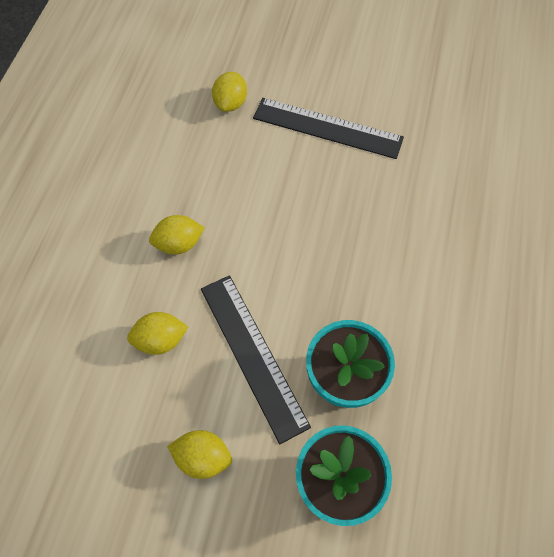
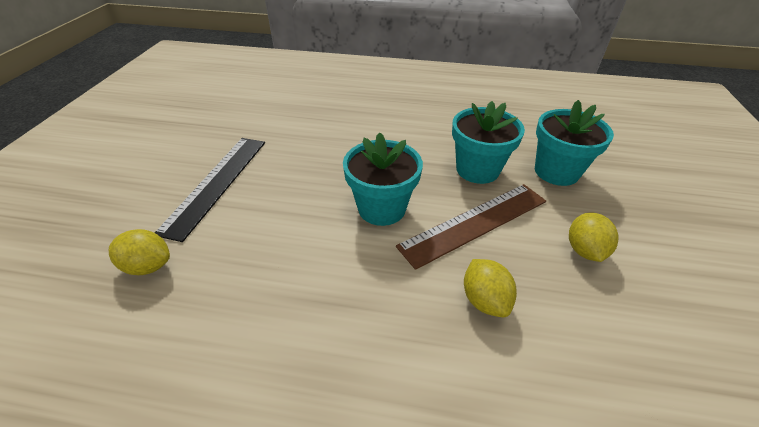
camera: 95 degrees left, 20 degrees down
(179, 244) = (359, 297): yellow lemon -> none
(253, 355) = (475, 223): black ruler -> brown ruler
(282, 268) = (382, 208): none -> turquoise flower pot

